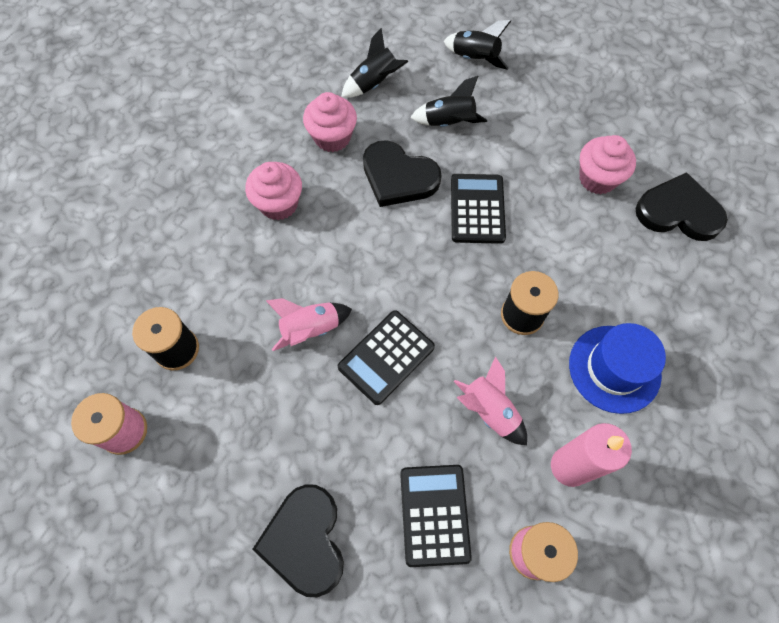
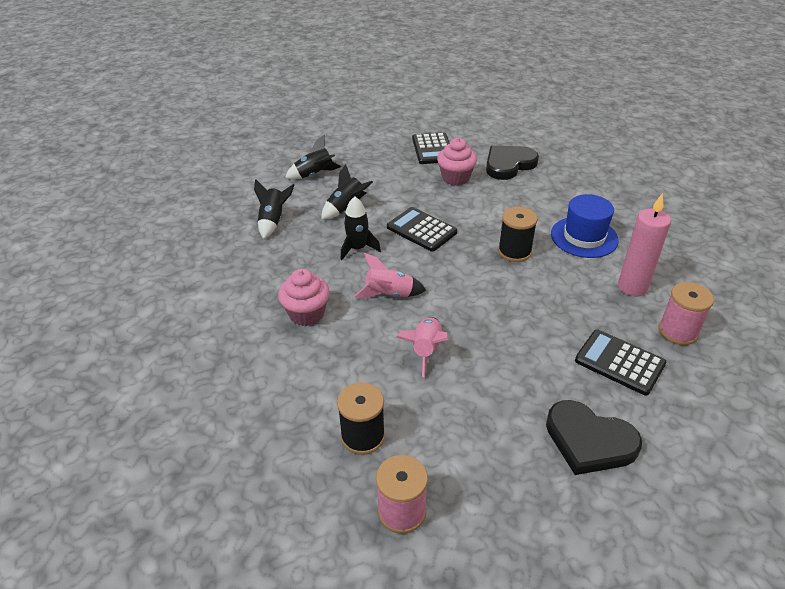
camera: 50 degrees left, 25 degrees down
(332, 137) = (288, 261): pink cupcake -> none
(386, 357) = (485, 324): black calculator -> black calculator (432, 149)
(398, 177) = (357, 248): black heart -> black rocket
(489, 410) = (567, 299): pink rocket -> pink rocket (389, 294)

